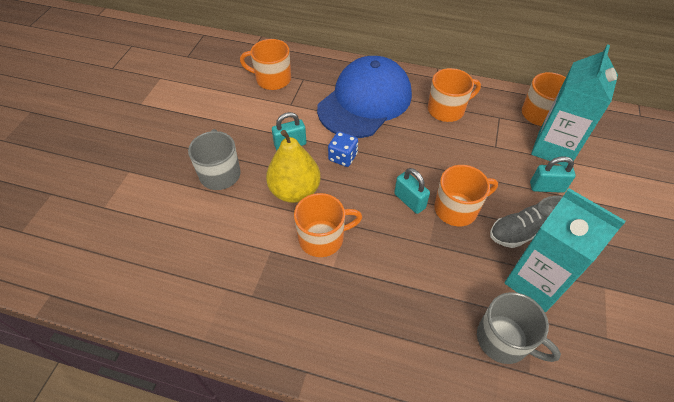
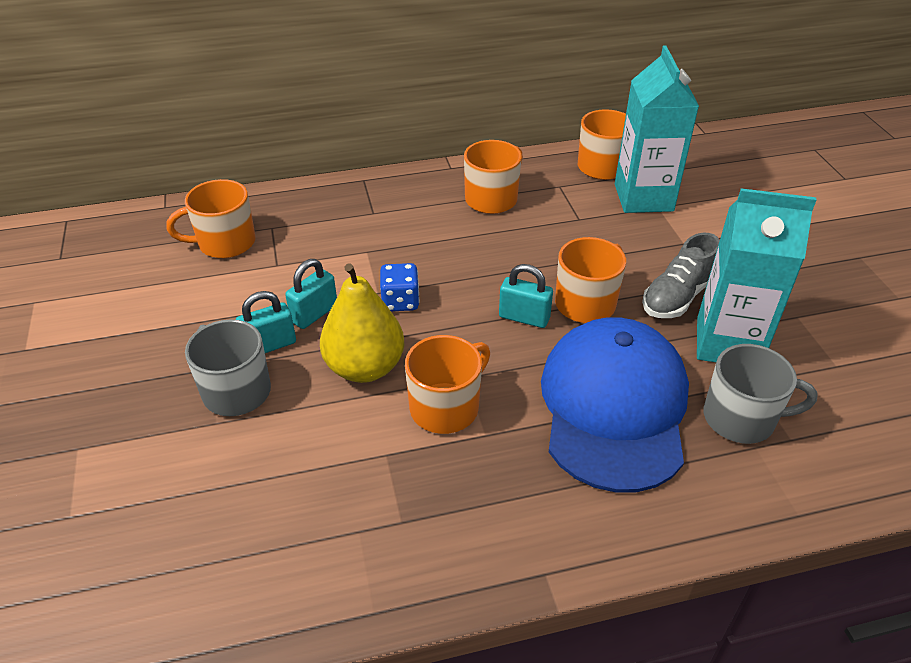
camera: 30 degrees left, 10 degrees down
(365, 101) = (380, 225): blue cap -> blue cap (614, 407)
(546, 187) = (666, 240): turquoise padlock -> turquoise padlock (270, 345)

